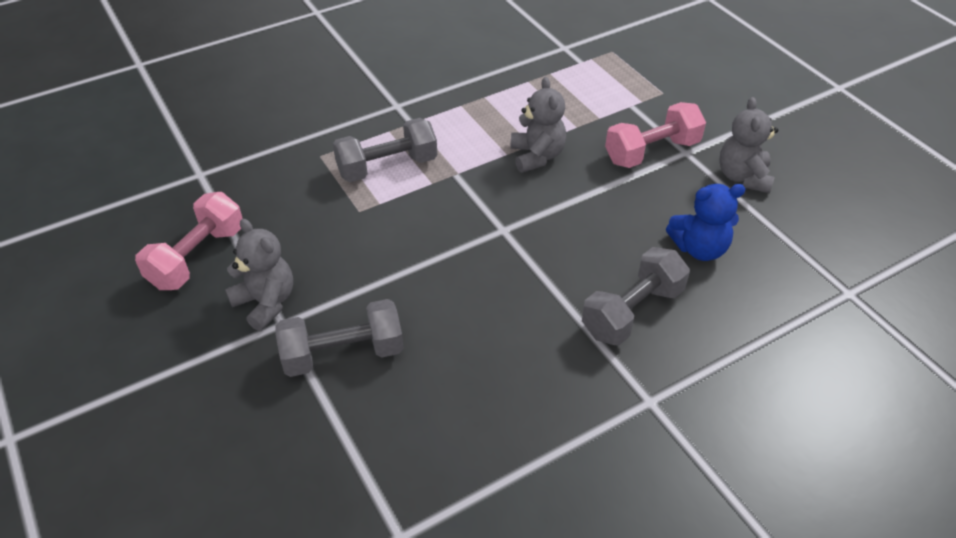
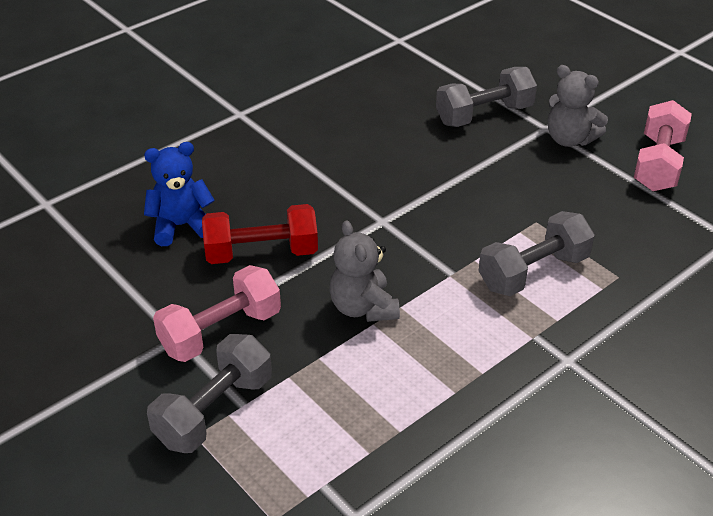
camera: 170 degrees right, 5 degrees down
(620, 211) = (261, 253): none -> red dumbbell
(632, 312) = (251, 167): grey dumbbell -> grey dumbbell (214, 411)
(743, 177) = (113, 311): grey teddy bear -> none

